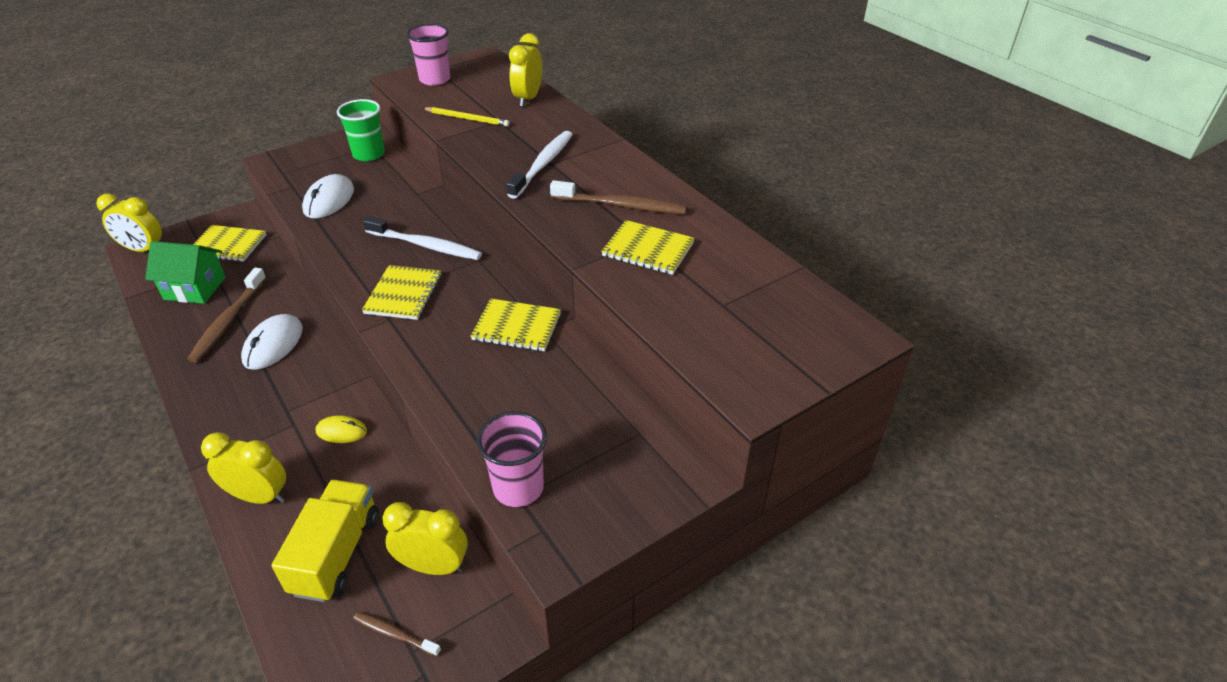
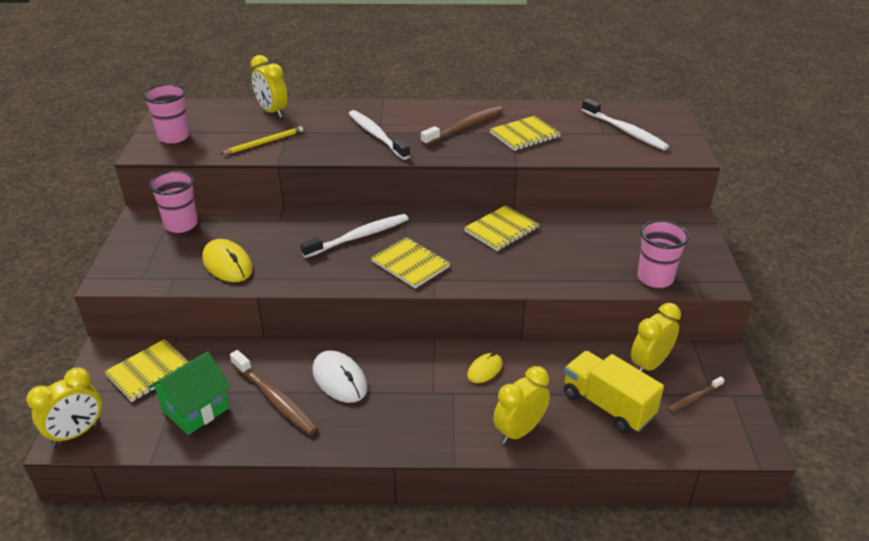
camera: 55 degrees left, 5 degrees down
(329, 200) = (227, 264): white mouse -> yellow mouse
(369, 154) = (181, 225): green cup -> pink cup
(750, 320) = (625, 131): none -> white toothbrush

